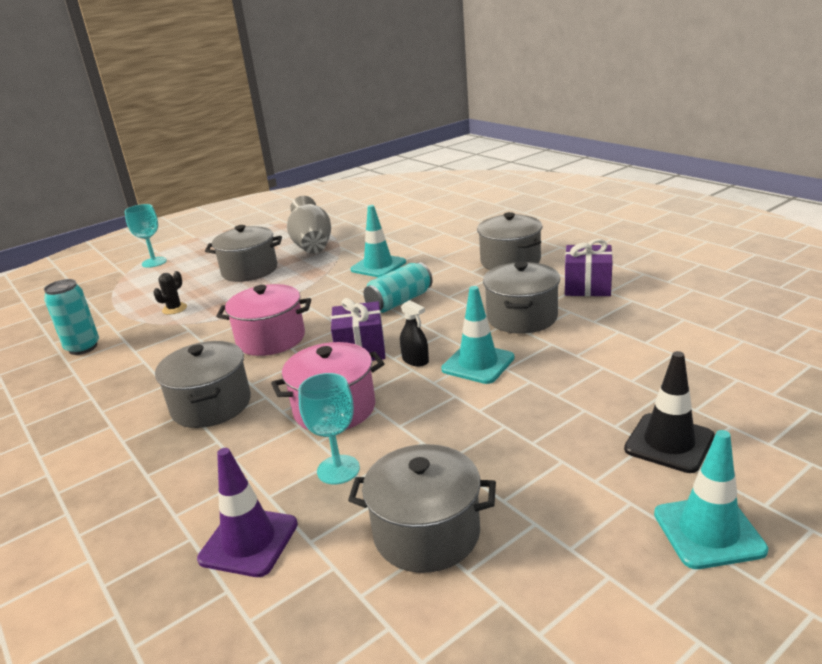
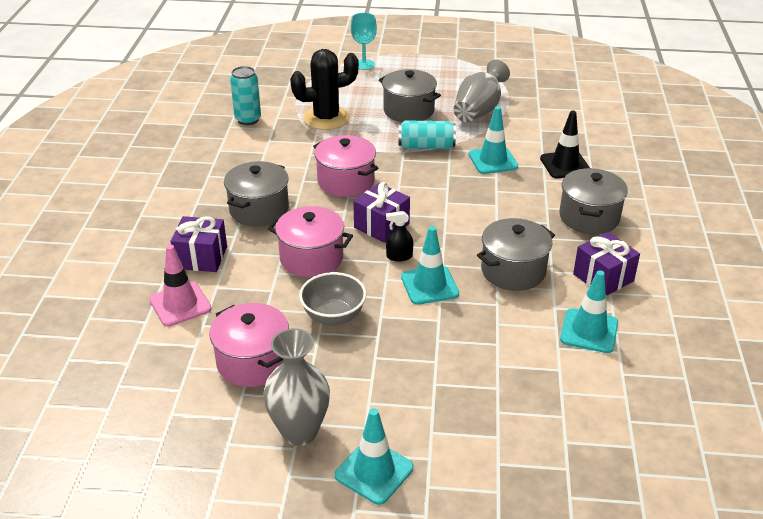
camera: 40 degrees right, 10 degrees up
(174, 309) = (326, 118): black cactus -> black cactus, size x2.27
(206, 482) = (201, 257): none -> purple gift
(249, 541) = (180, 304): purple traffic cone -> pink traffic cone
(338, 469) = (263, 297): turquoise goblet -> none
(399, 301) = (459, 203): turquoise can -> turquoise can (426, 146)
(415, 360) = (399, 256): black spray bottle -> black spray bottle turned 90 degrees clockwise
(426, 533) = (253, 362): grey pot -> pink pot
(438, 438) = (333, 316): none -> grey bowl
(585, 556) = (299, 432): none -> grey vase
(643, 319) = (589, 331): none -> turquoise traffic cone
(669, 443) = (443, 416): black traffic cone -> black traffic cone (565, 165)

